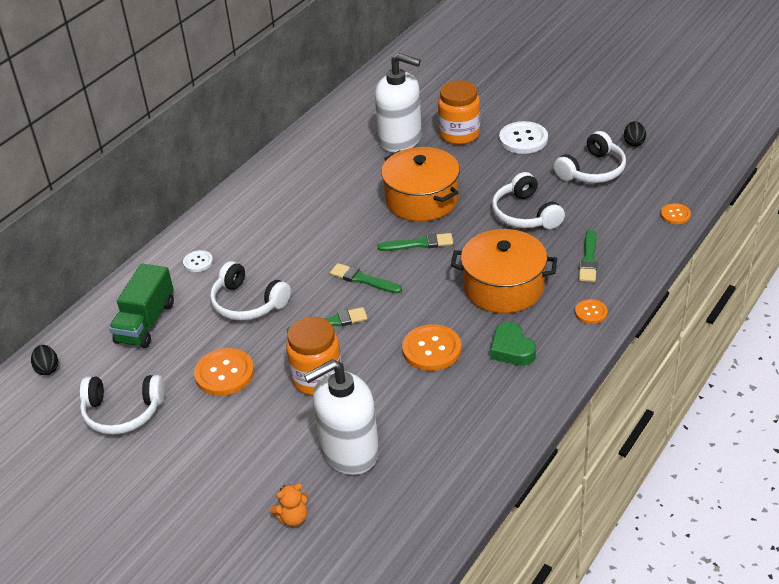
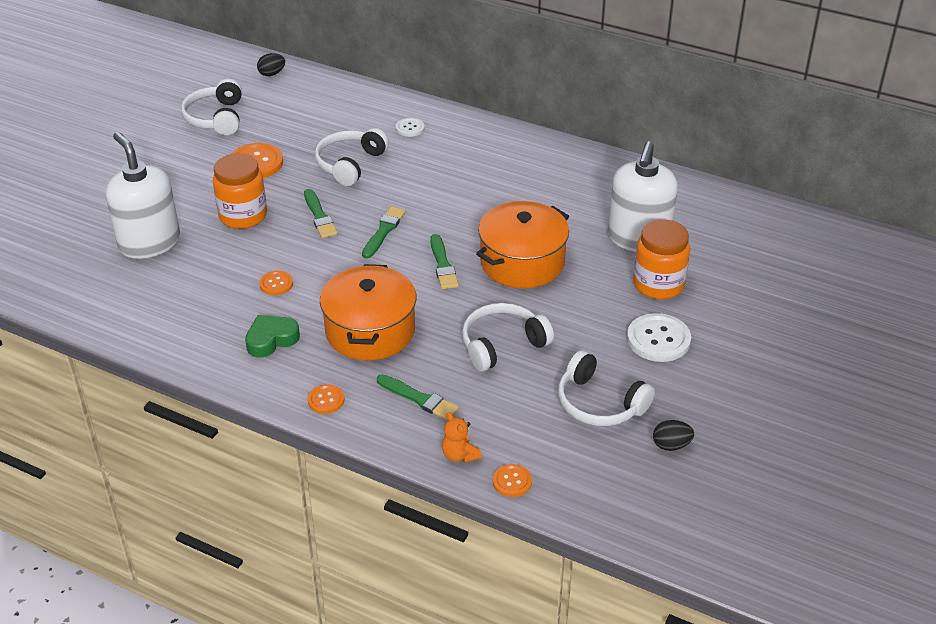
camera: 80 degrees right, 0 degrees up
(146, 322) = (326, 112): green truck -> none
(293, 518) = (81, 219): orange teddy bear -> orange teddy bear (459, 455)
(431, 349) = (276, 284): orange button -> orange button, size x0.55
(588, 259) = (419, 399): green brush -> green brush turned 150 degrees counterclockwise

